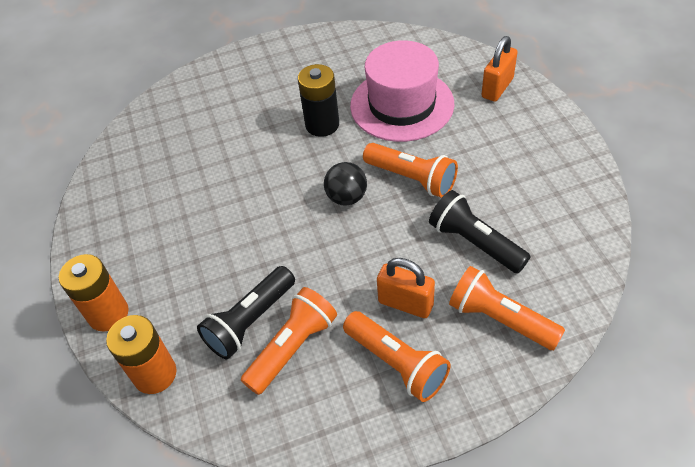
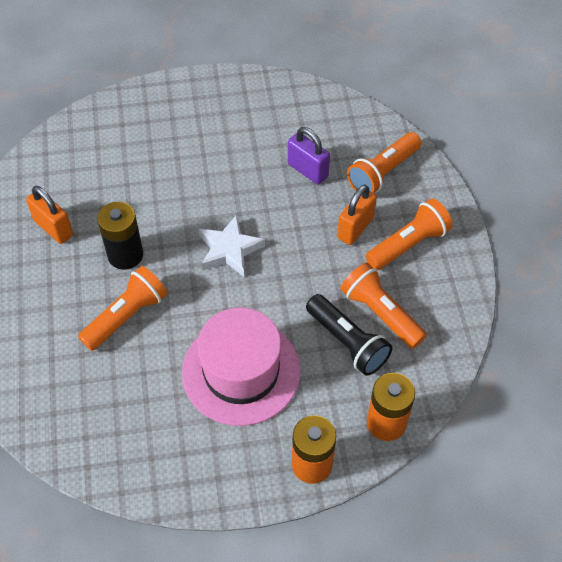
camera: 85 degrees left, 5 degrees up
(346, 197) = (229, 250): black ball -> white star
(402, 105) = (125, 186): pink hat -> pink hat (241, 371)
(412, 178) = (223, 197): orange flashlight -> orange flashlight (126, 316)
(475, 243) = (307, 170): black flashlight -> purple padlock
(497, 88) = (135, 112): orange padlock -> orange padlock (53, 228)

